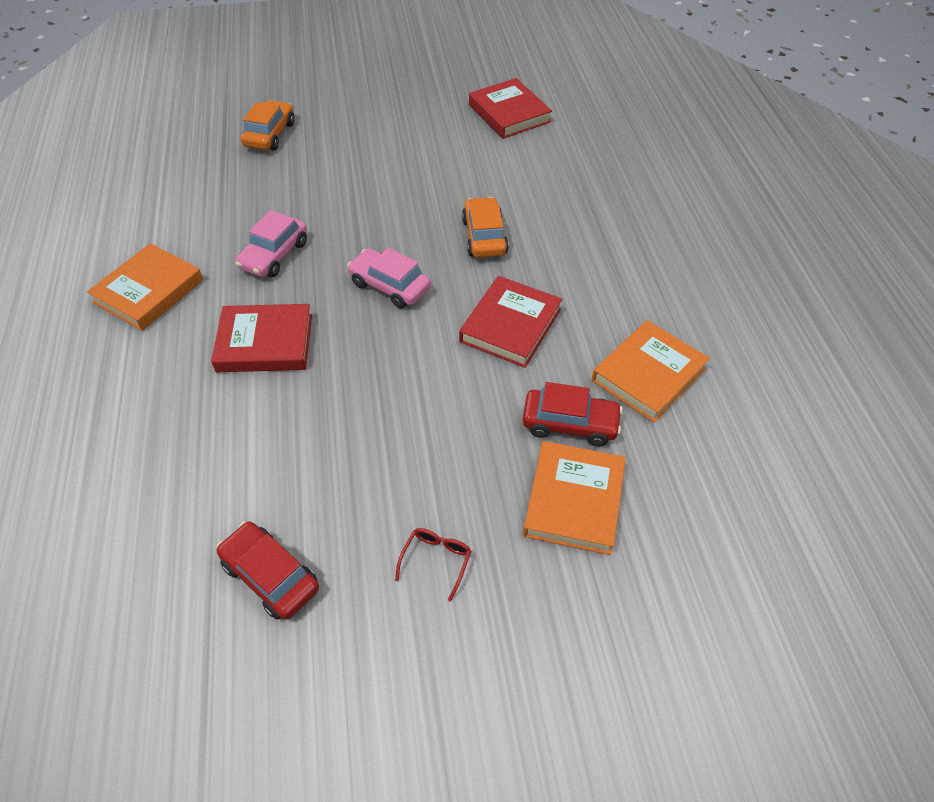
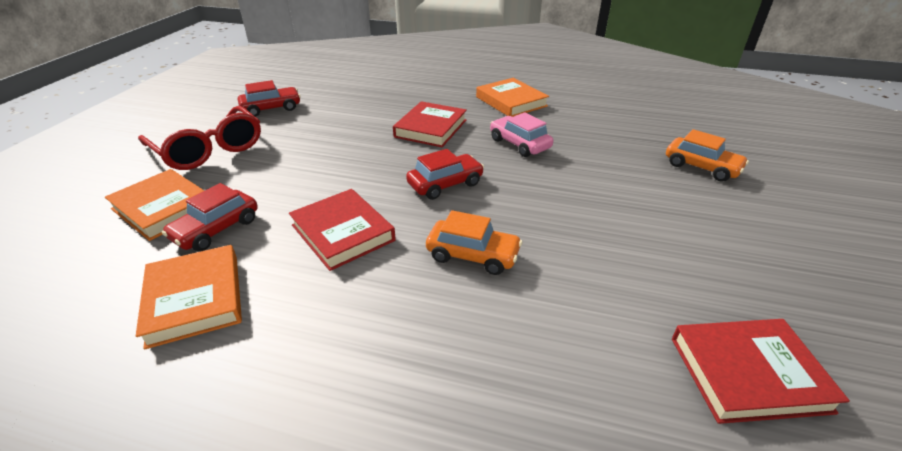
camera: 115 degrees right, 15 degrees down
(390, 286) = (445, 184): pink car -> red car
(436, 560) = (209, 150): red glasses -> red glasses, size x2.46

